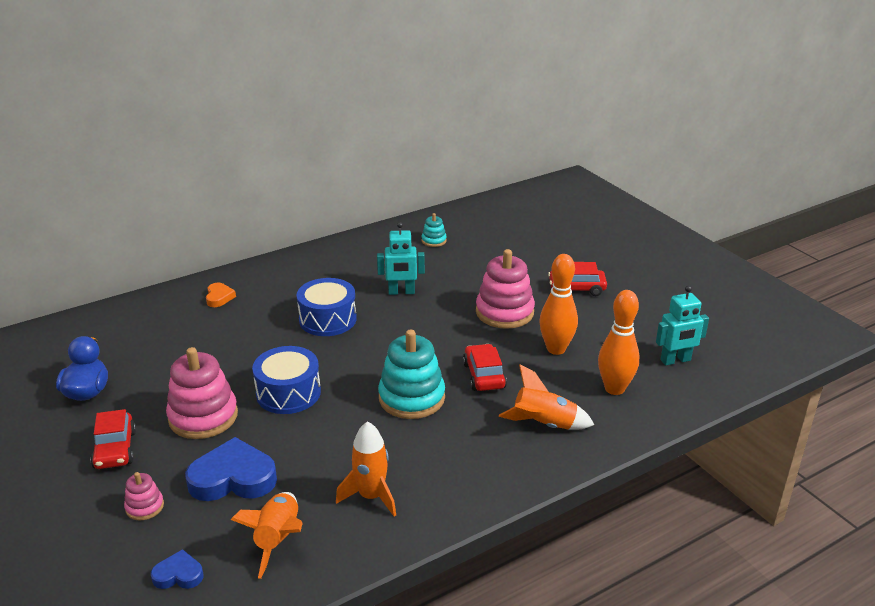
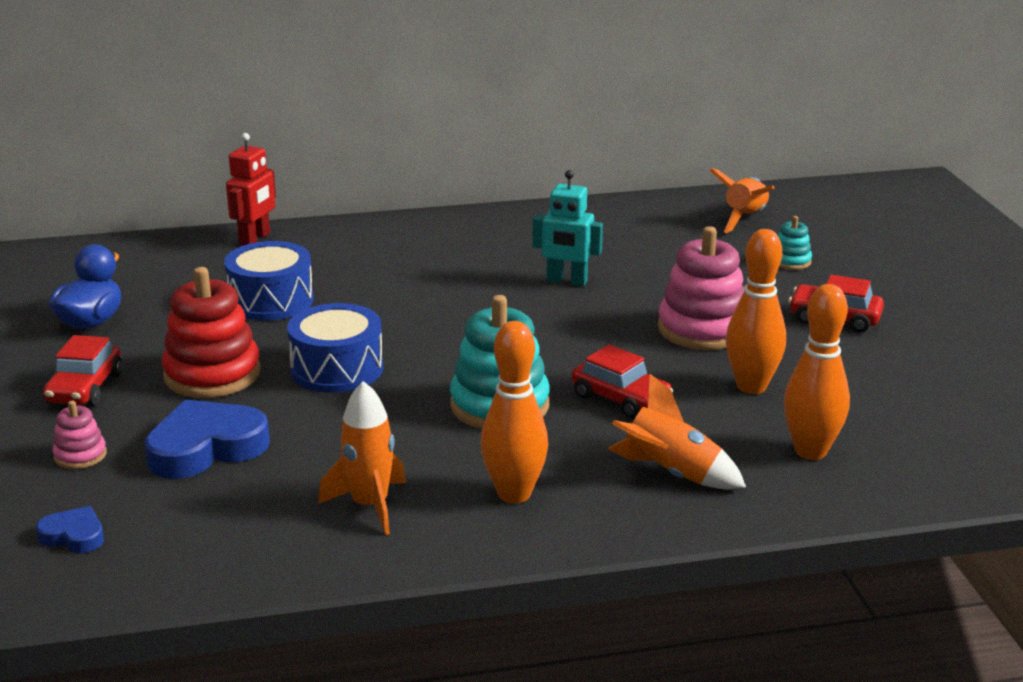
camera: 20 degrees right, 5 degrees down
(170, 297) = (255, 238): none -> red robot
(203, 417) = (212, 374): pink stacking toy -> red stacking toy
(219, 297) = (317, 248): orange heart -> none
(233, 478) = (206, 448): blue heart -> blue heart turned 45 degrees counterclockwise
(278, 539) = (218, 526): orange rocket -> orange rocket (745, 219)
(327, 319) = (443, 296): blue drum -> blue drum (271, 301)
(434, 241) = (654, 228): turquoise stacking toy -> turquoise stacking toy (791, 261)
(458, 464) = (514, 494): none -> orange bowling pin
(484, 375) = (621, 399): red car -> red car turned 120 degrees clockwise
(675, 360) = (935, 434): turquoise robot -> none

